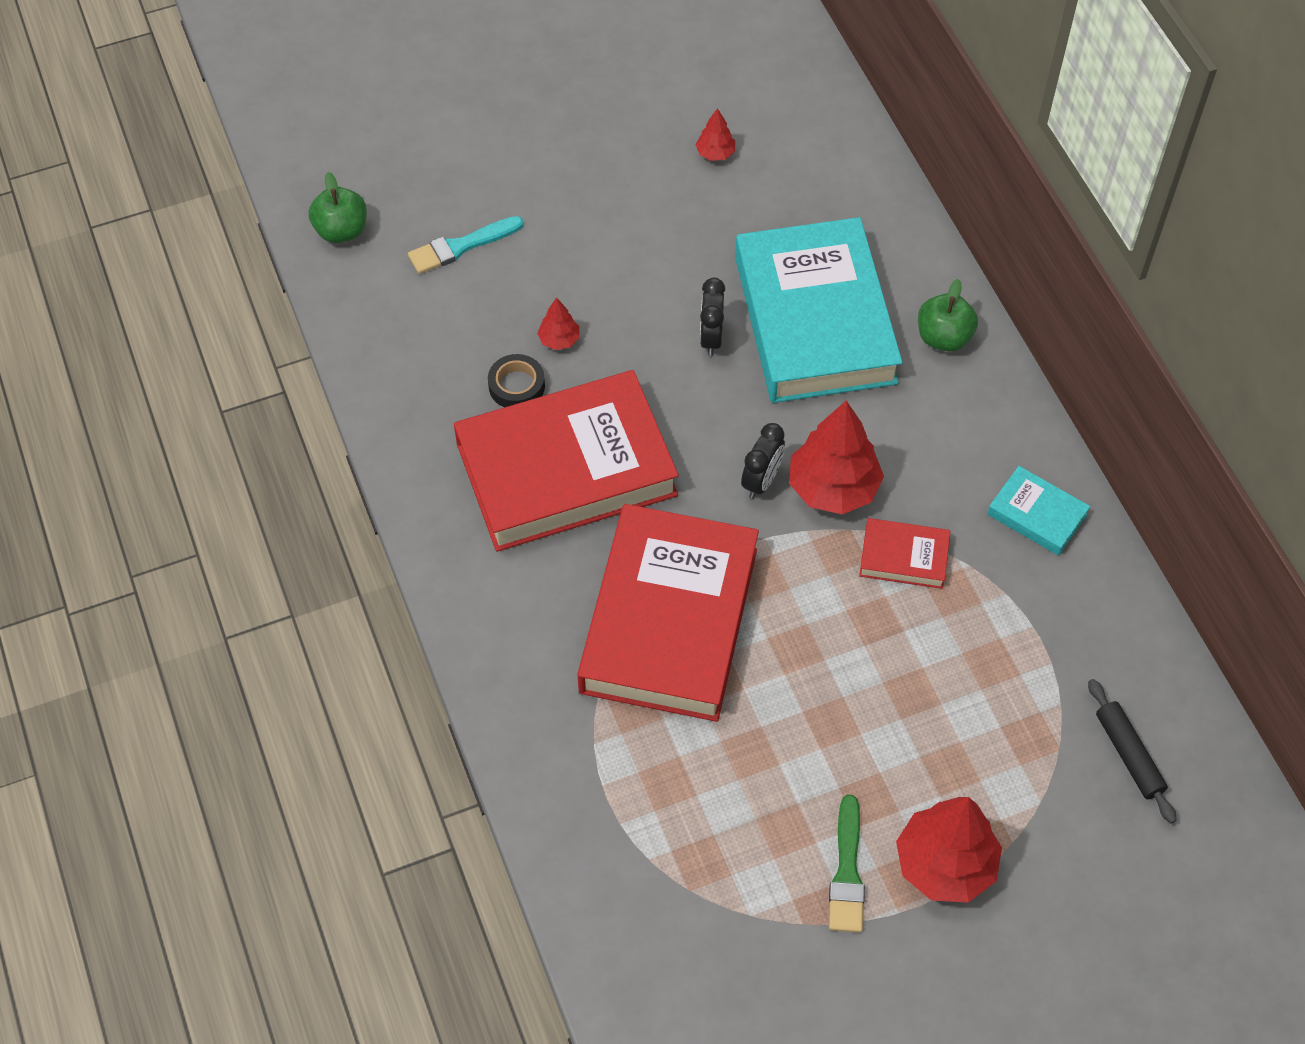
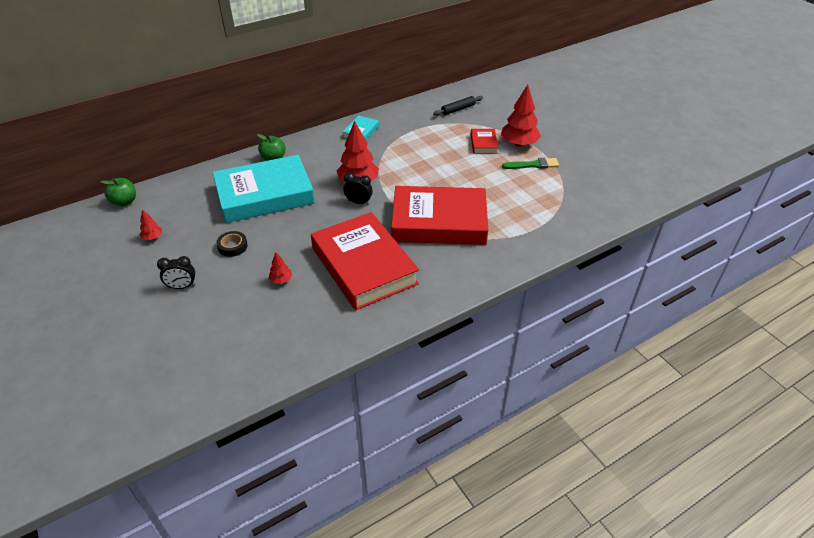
camera: 100 degrees left, 15 degrees down
(341, 230) = (196, 396): green apple -> green apple (124, 202)
(461, 246) = (212, 332): turquoise brush -> none
(516, 386) = (313, 292): black tape -> black tape (232, 246)
(711, 338) = (277, 226): black clock -> black clock (182, 287)
(904, 557) = (389, 161): red book -> red book (483, 144)

